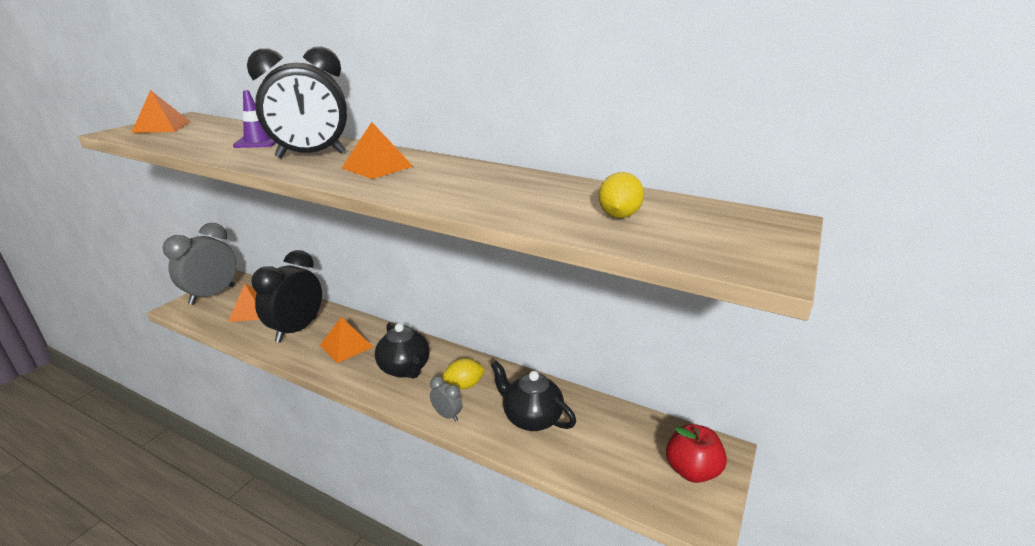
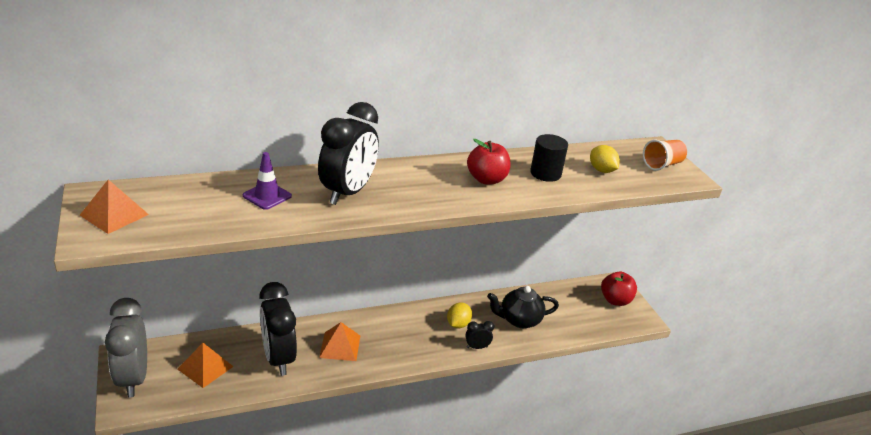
camera: 50 degrees left, 5 degrees up
(377, 167) = (418, 185): orange pyramid -> none
(405, 369) = (407, 336): black teapot -> none
(447, 415) = (477, 347): grey clock -> black clock
(451, 182) = (486, 179): none -> red apple
(532, 197) = (545, 173): none -> black cylinder
(742, 240) = (662, 165): none -> orange cup

